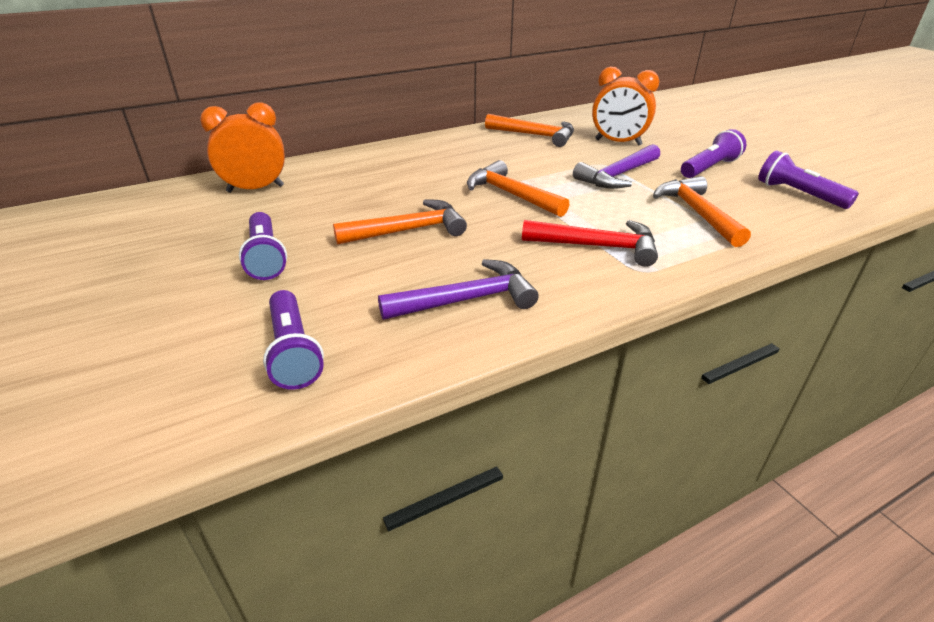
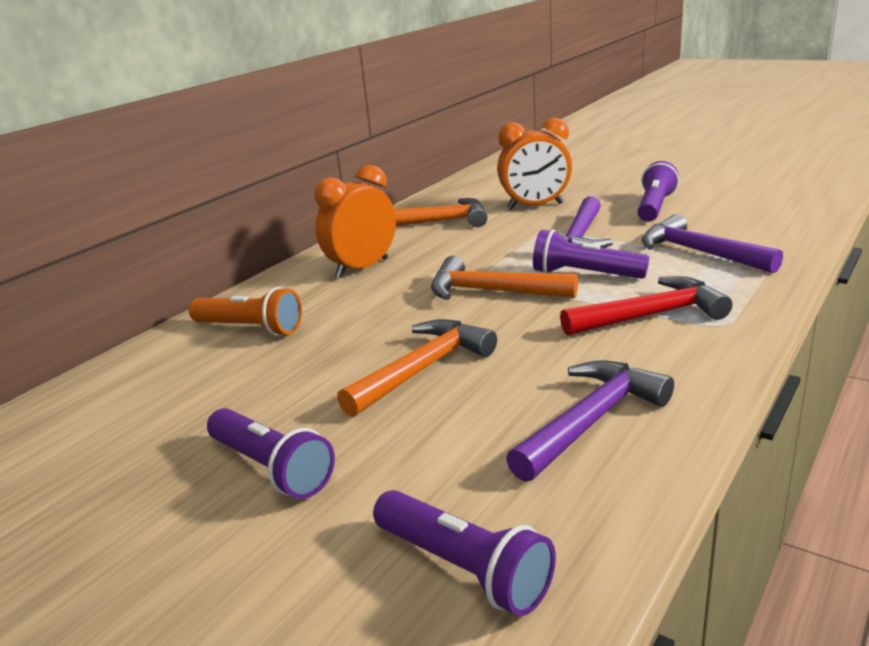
camera: 25 degrees left, 10 degrees down
(255, 189) = (142, 388): orange clock -> orange clock (362, 268)
(345, 172) = (250, 328): none -> orange flashlight
(697, 213) = (699, 252): orange hammer -> purple hammer
(798, 194) = (761, 209): purple flashlight -> purple flashlight (585, 274)

